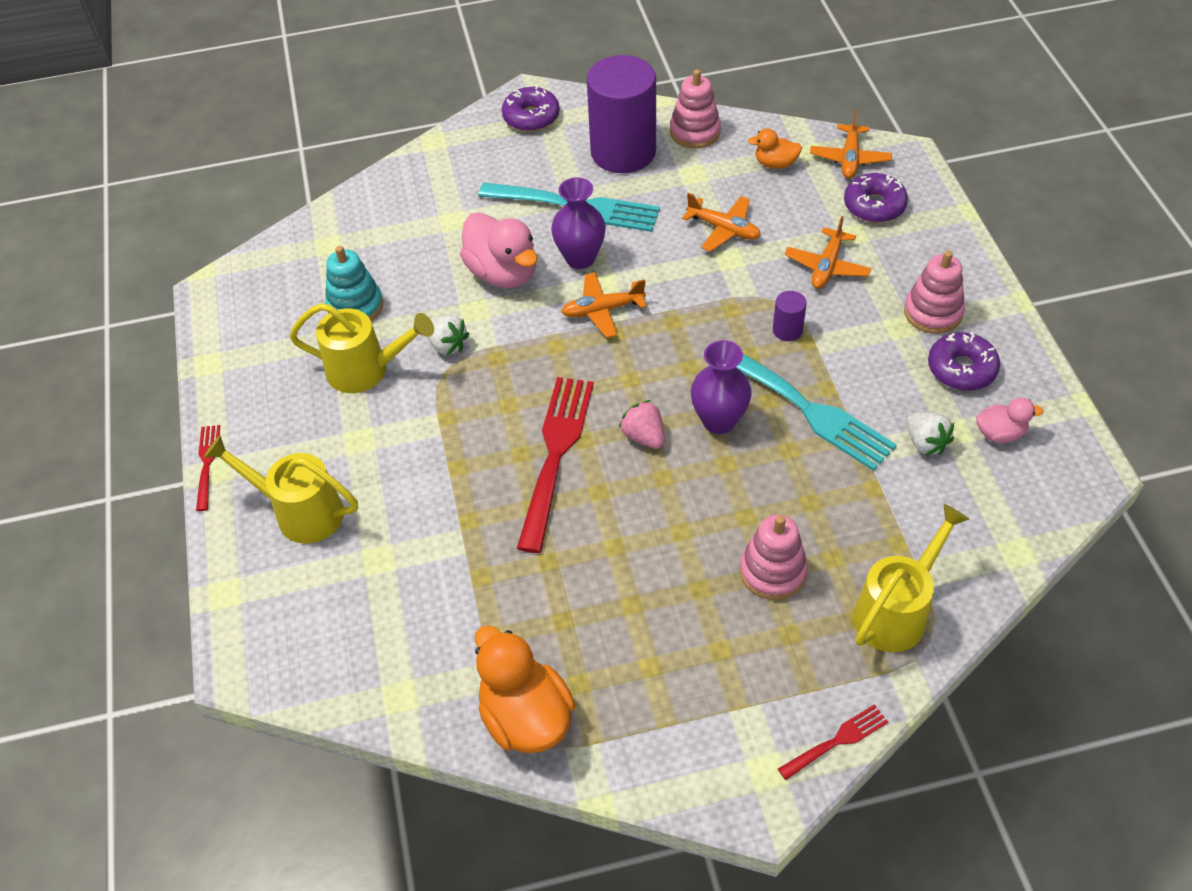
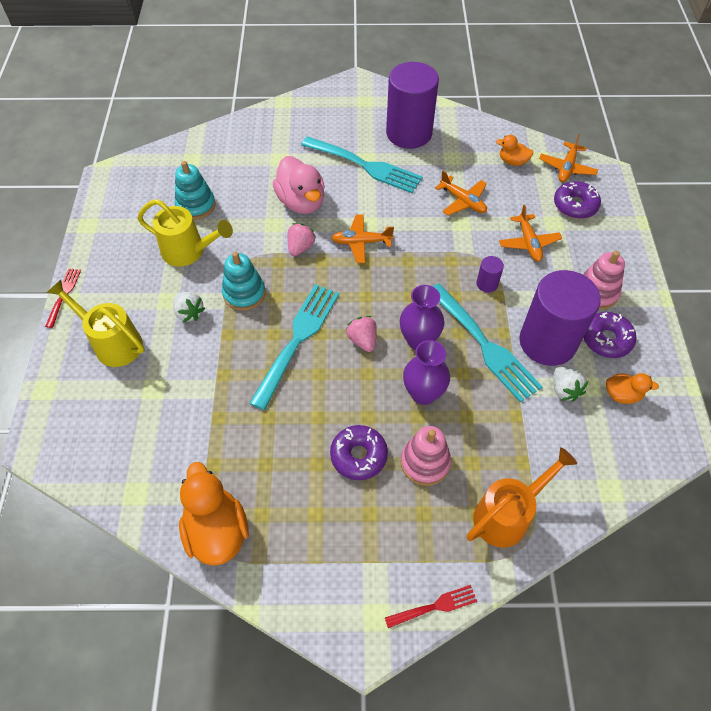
camera: 10 degrees right, 5 degrees up
(447, 345) = (248, 245): white strawberry -> white strawberry (189, 313)
(462, 409) = (244, 293): none -> turquoise stacking toy
(521, 333) = (300, 247): none -> pink strawberry
(531, 117) = (354, 97): purple donut -> purple donut (358, 456)
(556, 454) = (297, 340): red fork -> turquoise fork
(580, 258) = (357, 202): purple vase -> purple vase (423, 393)
(695, 132) = (462, 128): pink stacking toy -> none
(827, 266) = (528, 243): orange plane -> orange plane turned 45 degrees counterclockwise
(887, 388) = (547, 342): none -> purple cylinder
(896, 611) = (507, 515): yellow watering can -> orange watering can
(1000, 433) = (622, 395): pink duck -> orange duck

